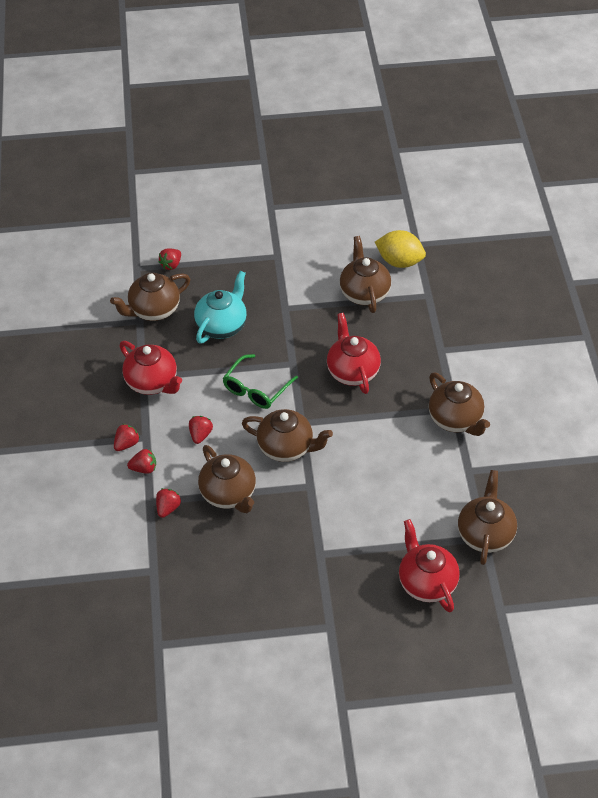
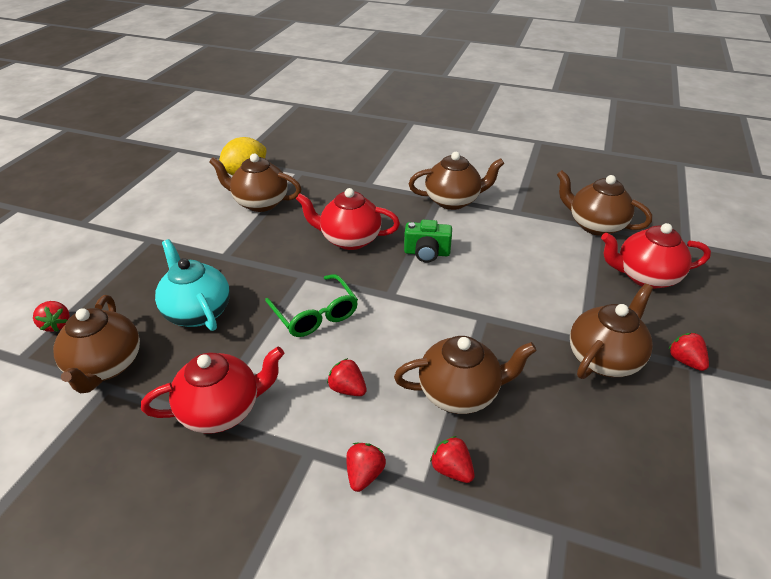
camera: 65 degrees left, 10 degrees down
(126, 444) = (306, 481): red strawberry -> red strawberry (685, 361)
(286, 448) = (418, 318): brown teapot -> brown teapot (604, 358)
(366, 427) = (427, 253): none -> green camera

